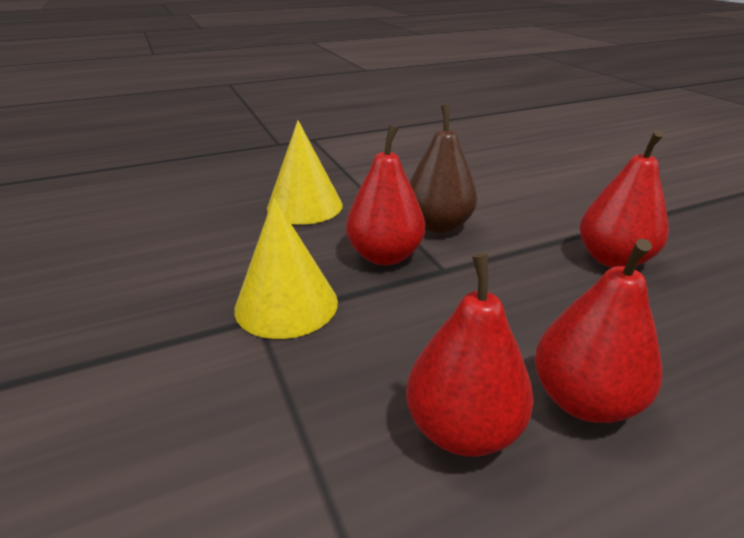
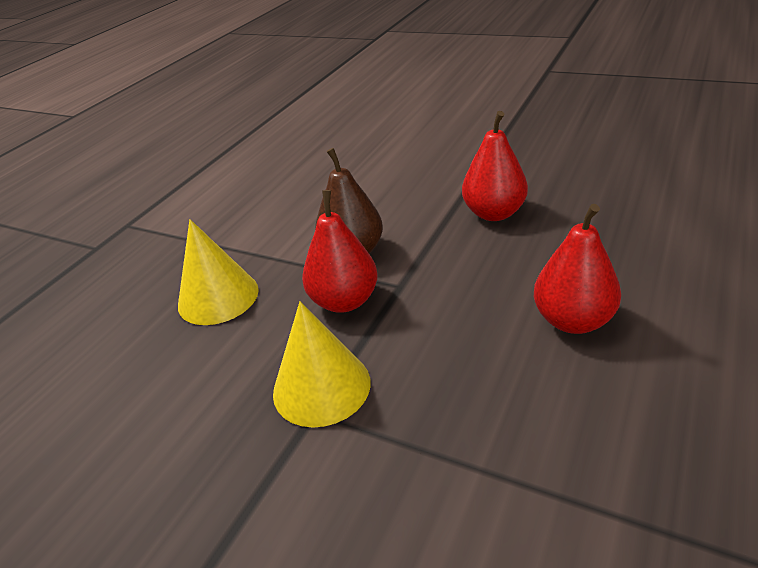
camera: 35 degrees left, 5 degrees up
(463, 429) = (534, 384): red pear -> none

